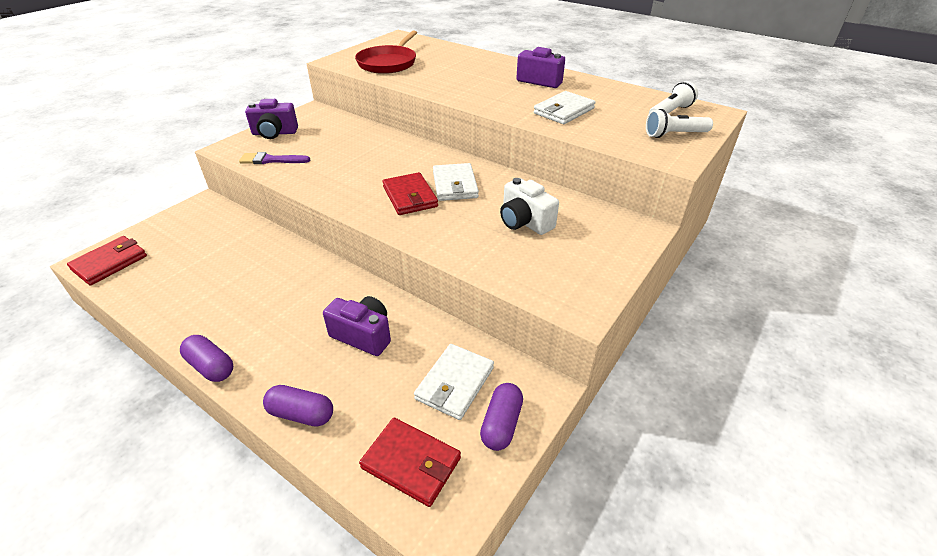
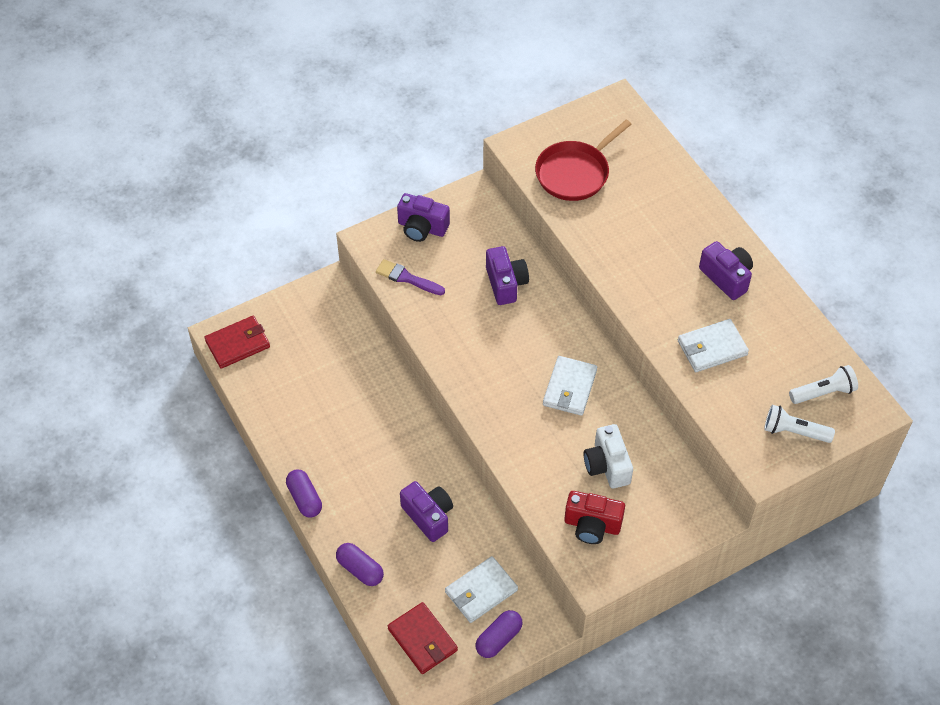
camera: 25 degrees right, 15 degrees up
(362, 144) = (506, 283): none -> purple camera
(410, 197) = (519, 389): red wallet -> none
(544, 267) = (592, 525): none -> red camera

